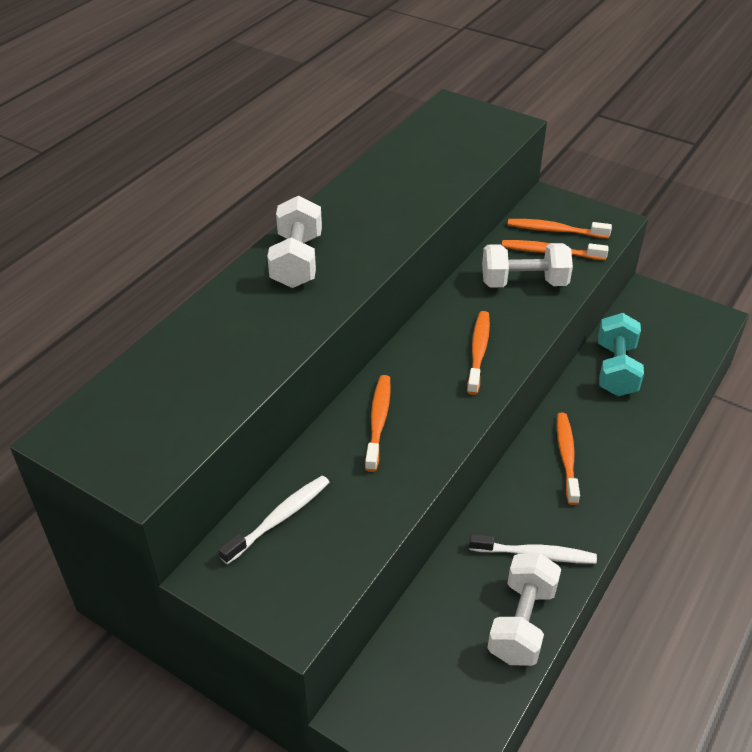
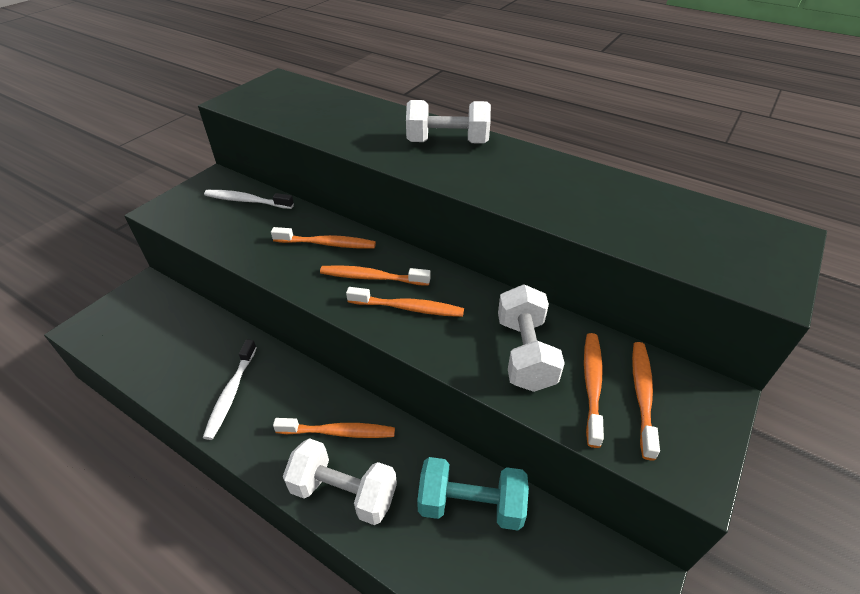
camera: 90 degrees right, 0 degrees up
(279, 518) = (246, 201): white toothbrush -> white toothbrush turned 150 degrees clockwise
(435, 380) = (372, 277): none -> orange toothbrush
(521, 623) = (170, 378): white dumbbell -> white dumbbell (343, 492)

